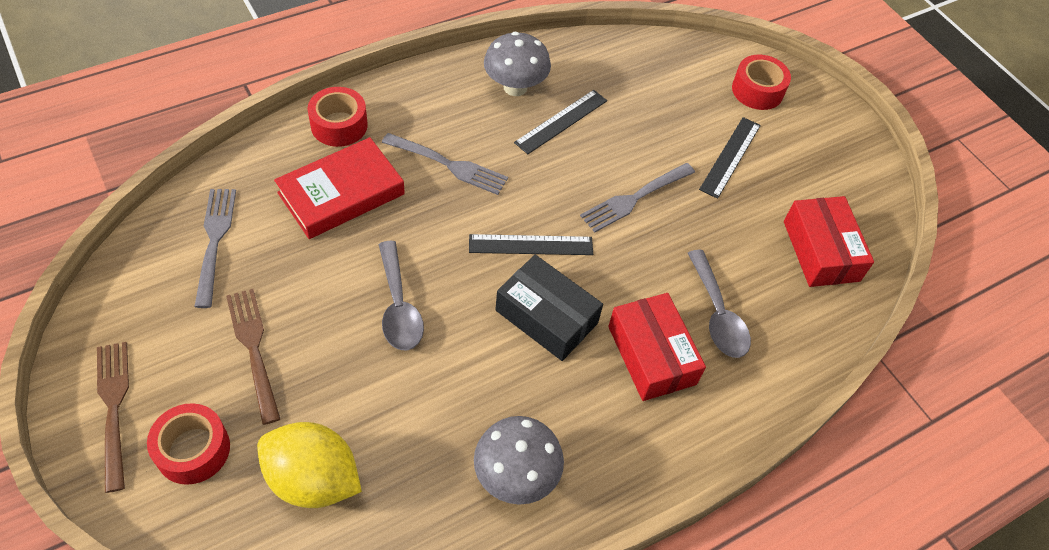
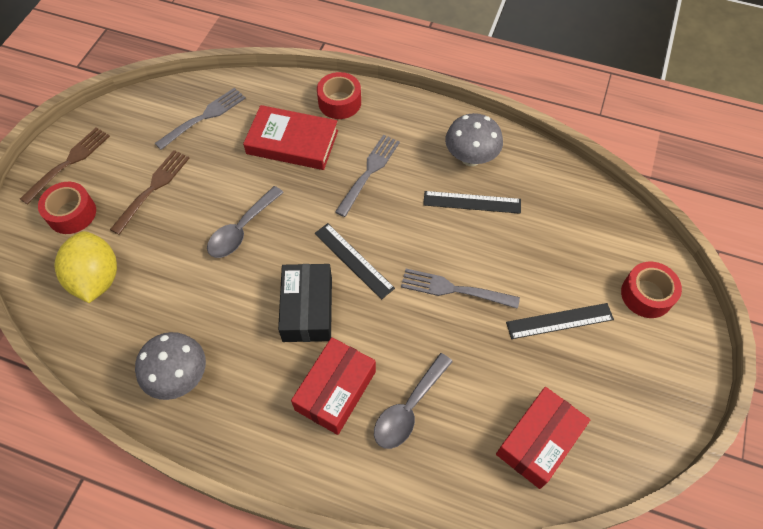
camera: 55 degrees right, 5 degrees up
(448, 164) = (369, 173): grey fork -> grey fork turned 135 degrees counterclockwise

